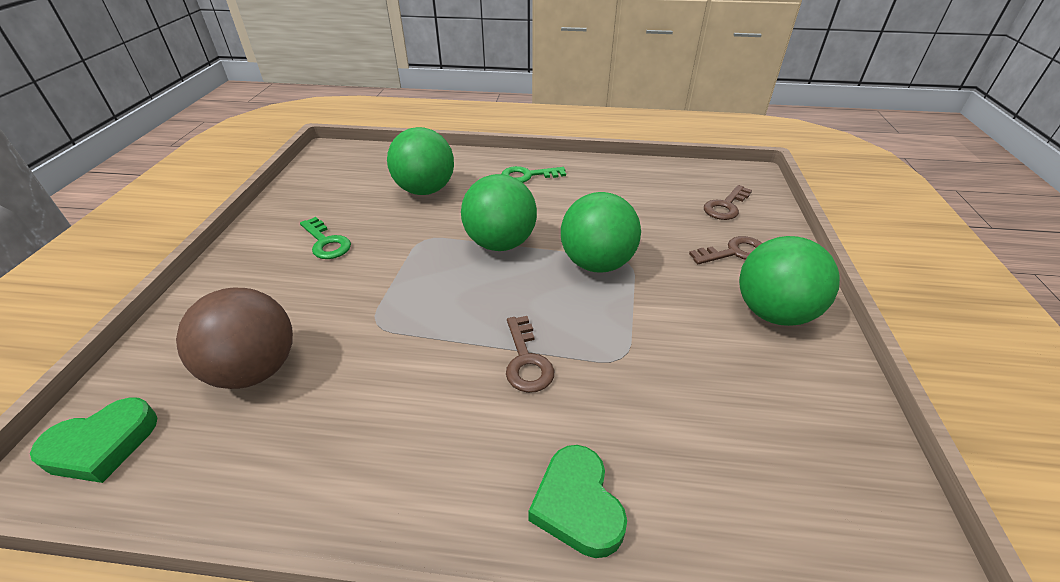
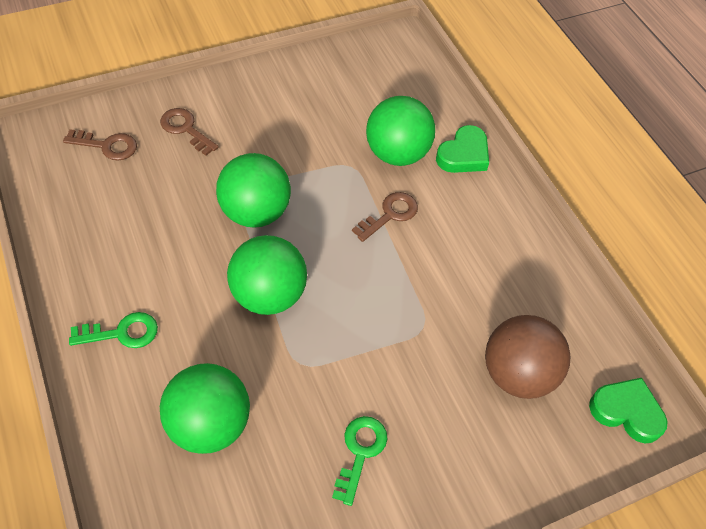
camera: 125 degrees left, 15 degrees up
(527, 176) = (122, 333): green key -> green key turned 60 degrees counterclockwise
(773, 312) = (252, 99): green ball -> green ball (397, 153)

